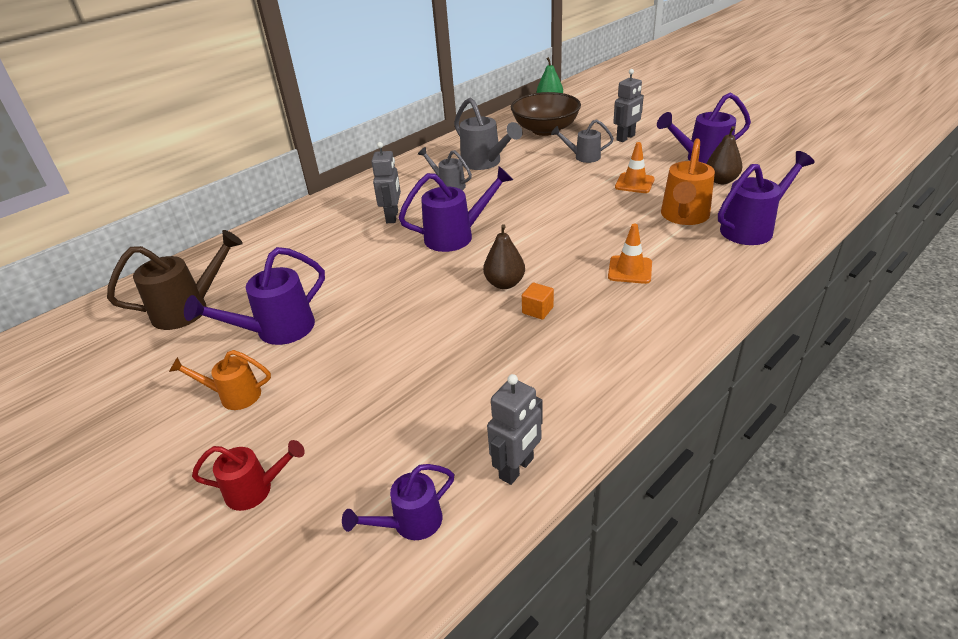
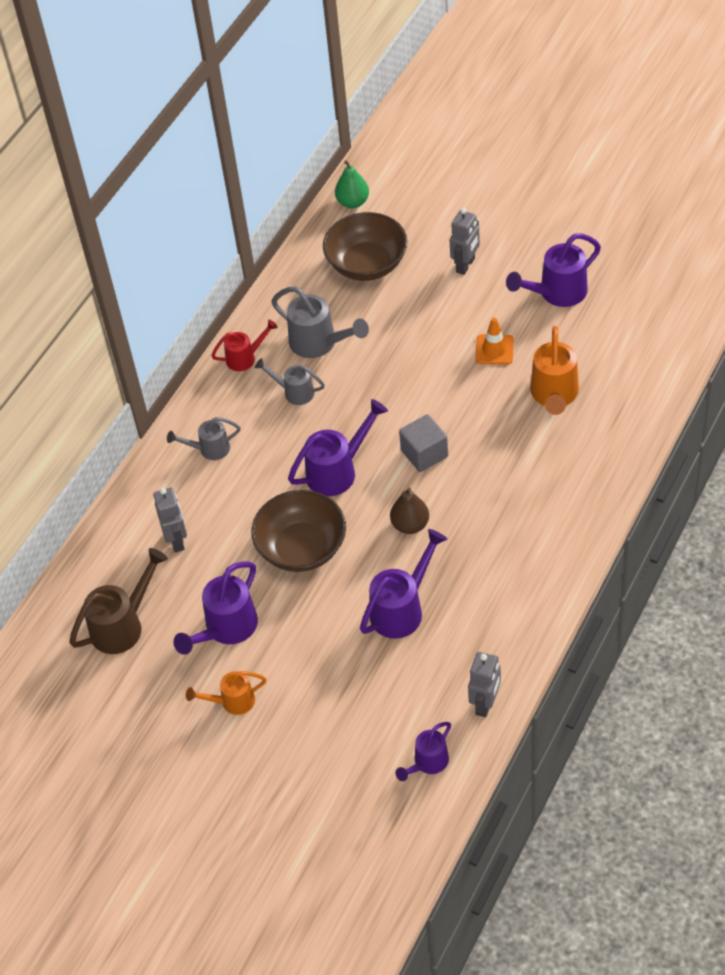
camera: 15 degrees left, 15 degrees up
(256, 490) = (303, 771): red watering can -> red watering can (245, 358)
(391, 282) = (302, 548): none -> brown bowl
(392, 217) = (256, 456): grey robot -> grey robot (177, 540)
(537, 310) = (451, 550): orange cube -> none
(542, 237) = (424, 453): none -> grey cube
(583, 157) = (427, 312): grey watering can -> grey watering can (209, 449)
(630, 270) = (519, 482): orange traffic cone -> none
(721, 180) = (582, 328): brown pear -> none
(752, 228) = (620, 400): purple watering can -> purple watering can (402, 609)

